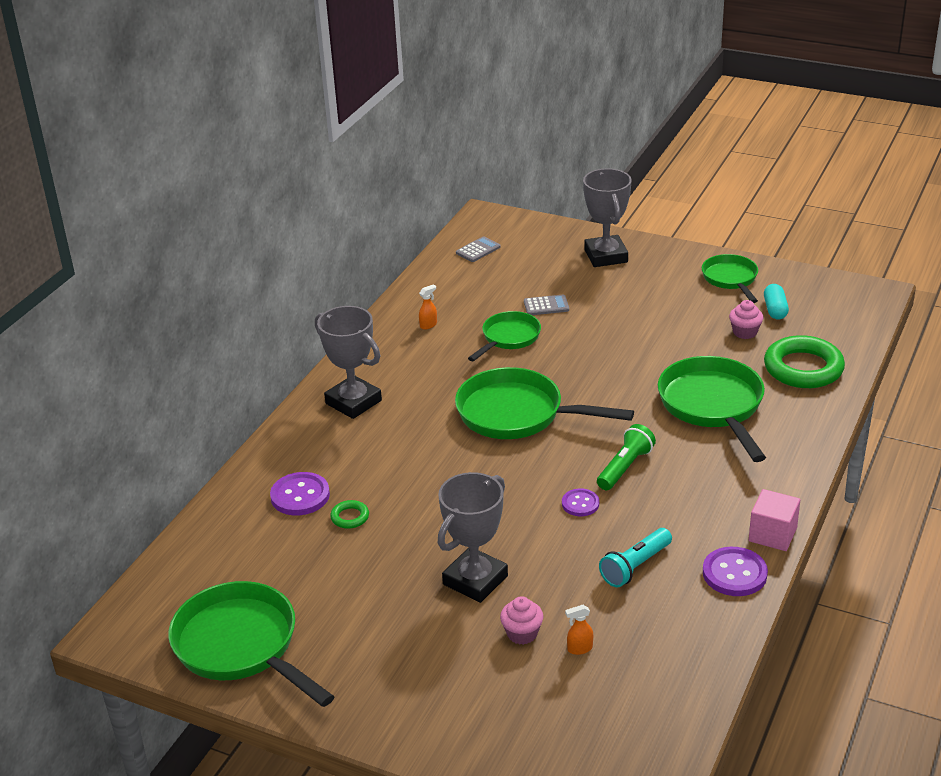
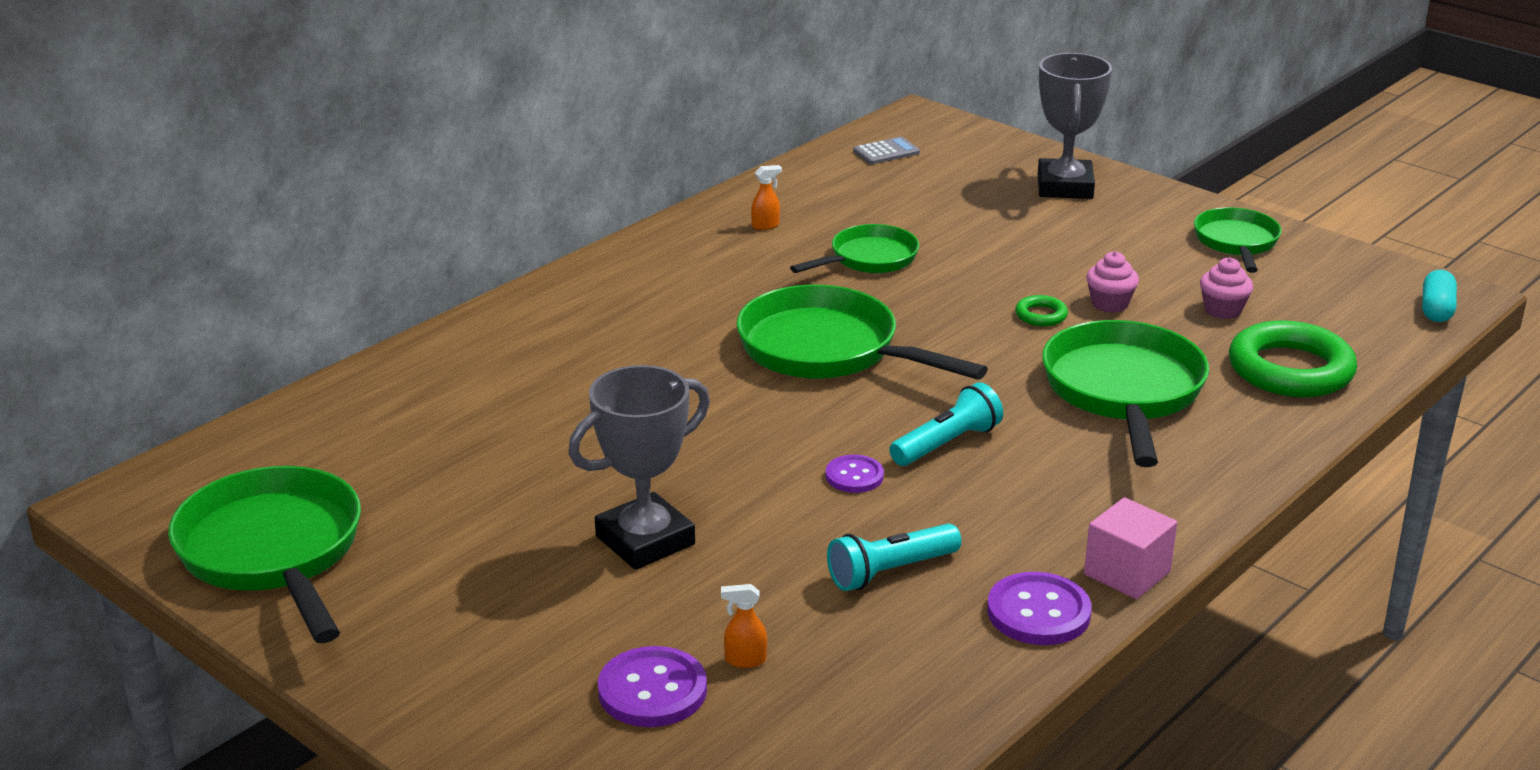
camera: 15 degrees right, 5 degrees down
(300, 496) = (467, 391): purple button -> purple button (652, 690)
(350, 517) = (518, 429): green ring -> green ring (1041, 315)
(353, 402) = (608, 296): grey trophy -> none
(522, 633) = (672, 622): pink cupcake -> pink cupcake (1109, 304)
(546, 306) = (944, 230): grey calculator -> none
(625, 467) = (947, 444): green flashlight -> turquoise flashlight
(775, 310) = (1285, 290): turquoise capsule -> turquoise capsule (1436, 309)

